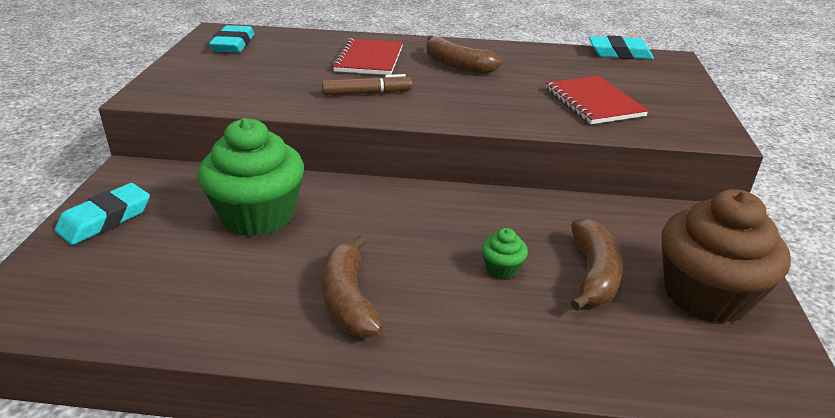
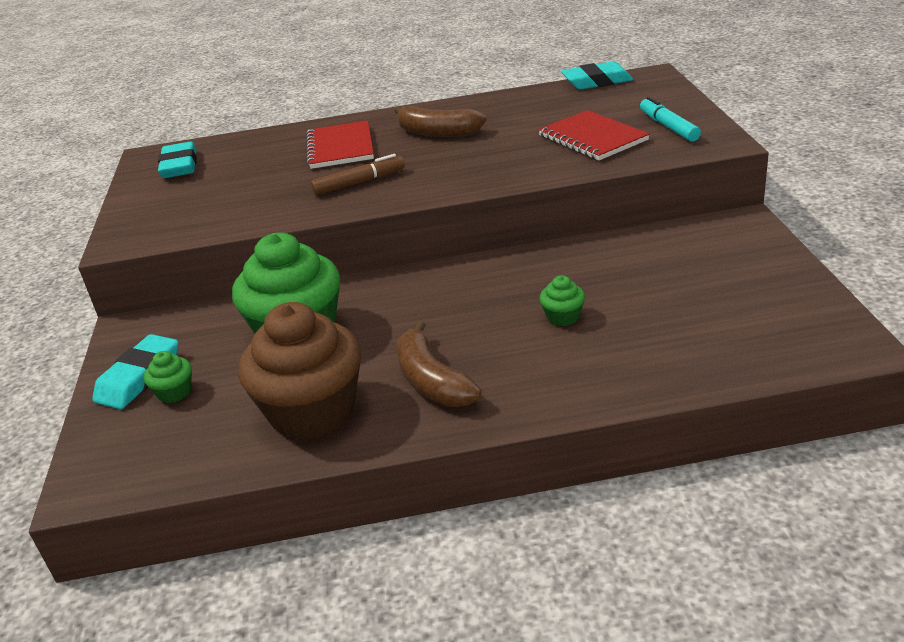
camera: 10 degrees left, 0 degrees up
(124, 242) = (174, 392): none -> green cupcake
(593, 274) = (648, 300): brown banana -> none
(670, 108) = (668, 127): none -> turquoise marker
(706, 295) = (754, 290): brown cupcake -> brown cupcake (312, 411)

